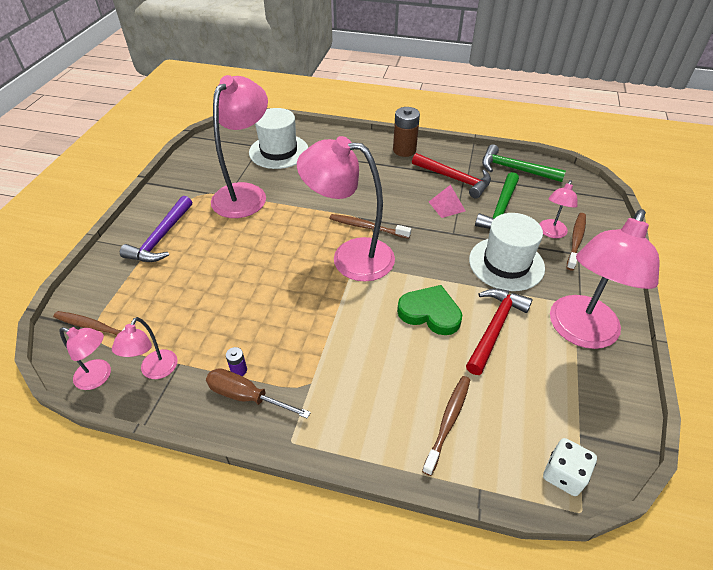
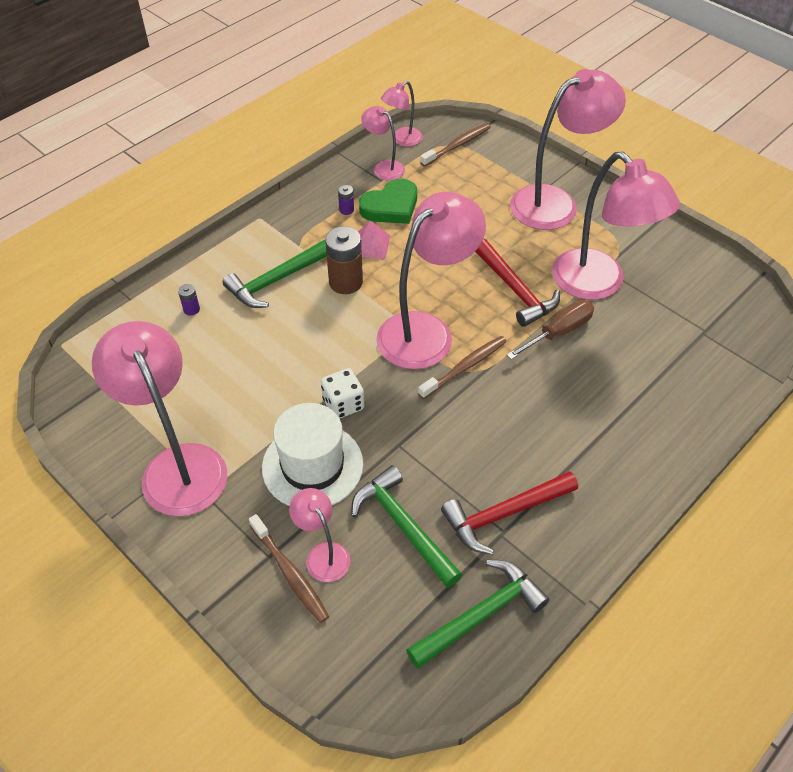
camera: 120 degrees right, 5 degrees up
(161, 238) = (555, 202): purple hammer -> pink lamp
(246, 396) = (318, 207): brown screwdriver -> brown screwdriver (559, 332)
(279, 151) = (682, 345): white hat -> none
(366, 375) = (276, 281): none -> green hammer
(404, 150) = (613, 492): brown battery -> brown battery (345, 282)
(430, 313) = (302, 357): green heart -> green heart (391, 206)
(446, 206) = (452, 468): pink pyramid -> pink pyramid (371, 245)
(448, 422) = (191, 309): brown toothbrush -> purple battery
(494, 328) = (244, 397): red hammer -> red hammer (515, 290)
(563, 474) = (89, 353): white dice -> white dice (343, 404)

